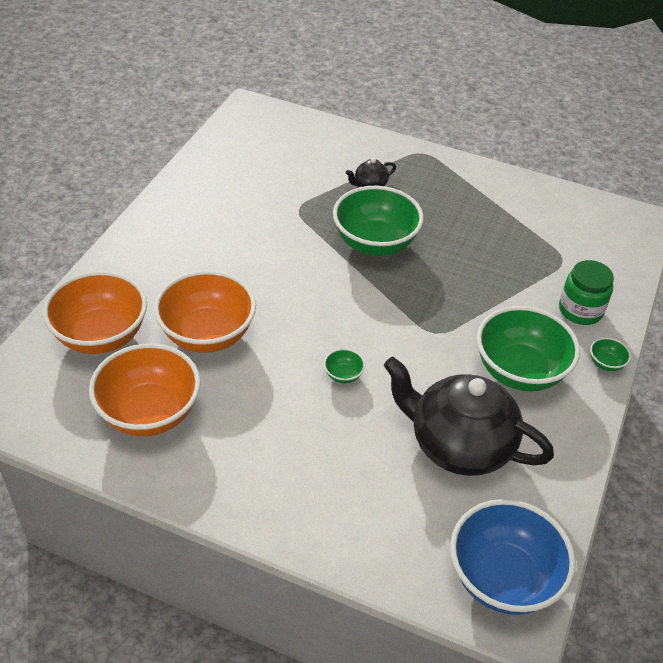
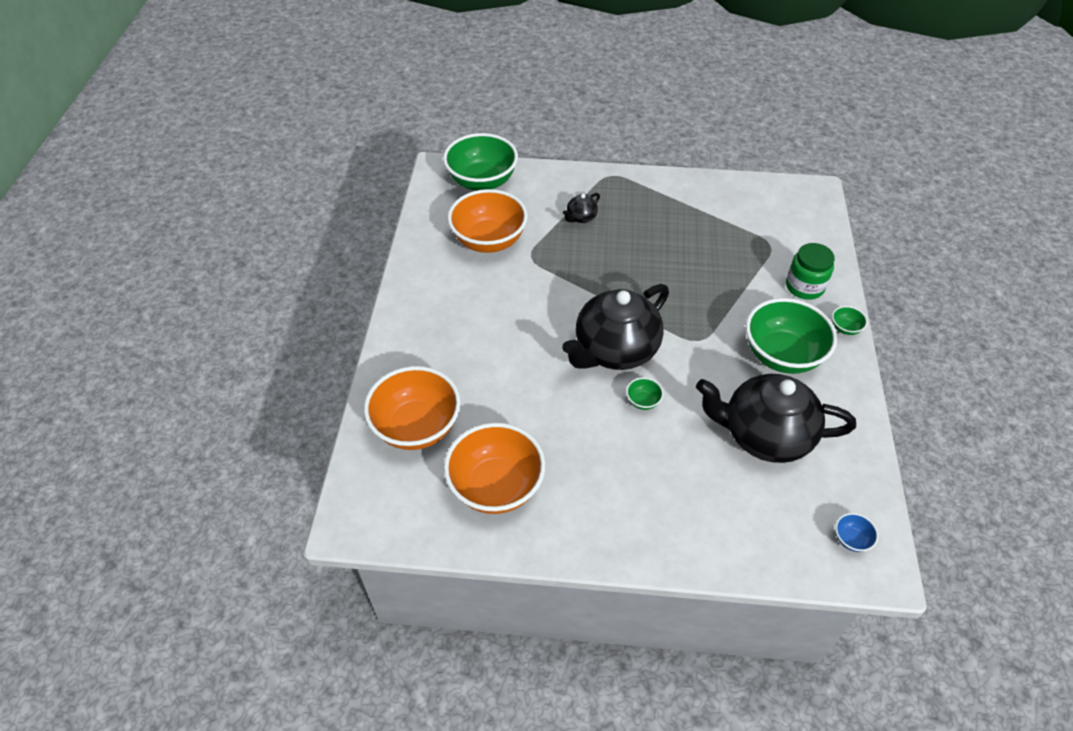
camera: 15 degrees left, 5 degrees up
(207, 334) = (510, 398): orange bowl -> orange bowl (489, 240)
(339, 318) = (615, 350): none -> black teapot
(375, 243) = (611, 271): green bowl -> green bowl (482, 181)
(503, 578) = (851, 539): blue bowl -> blue bowl, size x0.40

